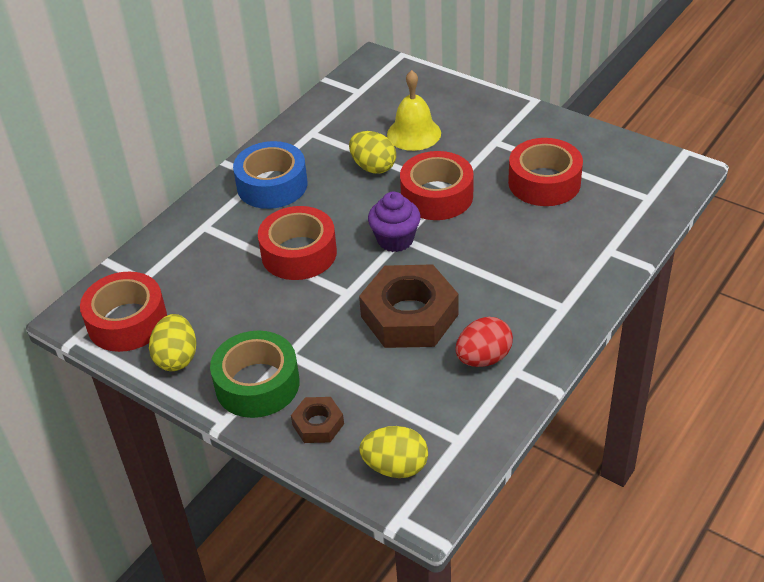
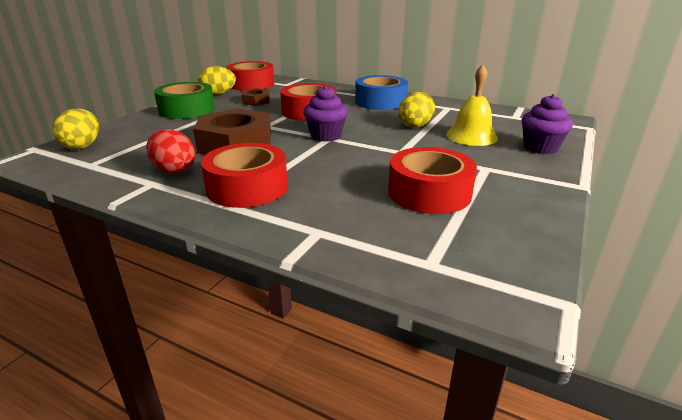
camera: 80 degrees right, 15 degrees down
(318, 424) = (141, 125): brown nut -> brown nut (256, 101)
(437, 196) = (387, 147): red tape -> red tape (247, 187)
(452, 98) = (540, 148): none -> purple cupcake

